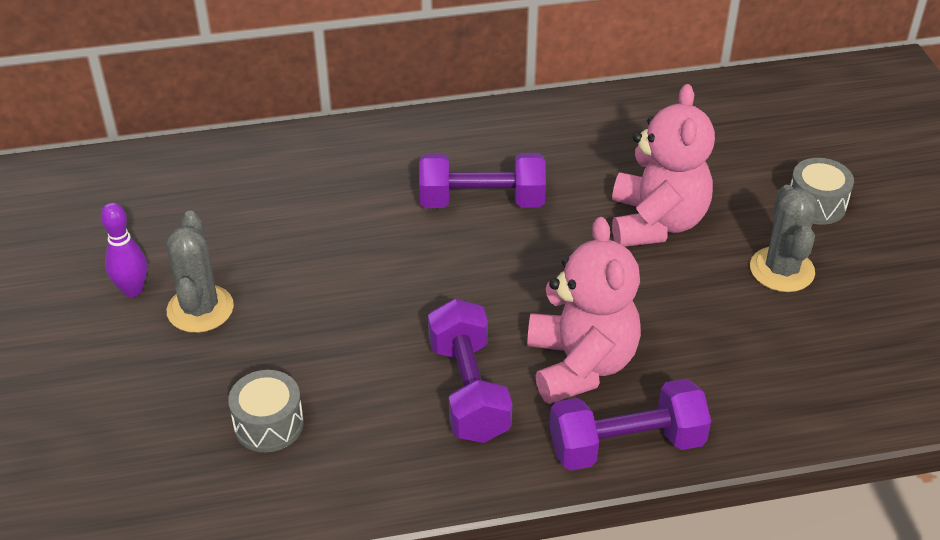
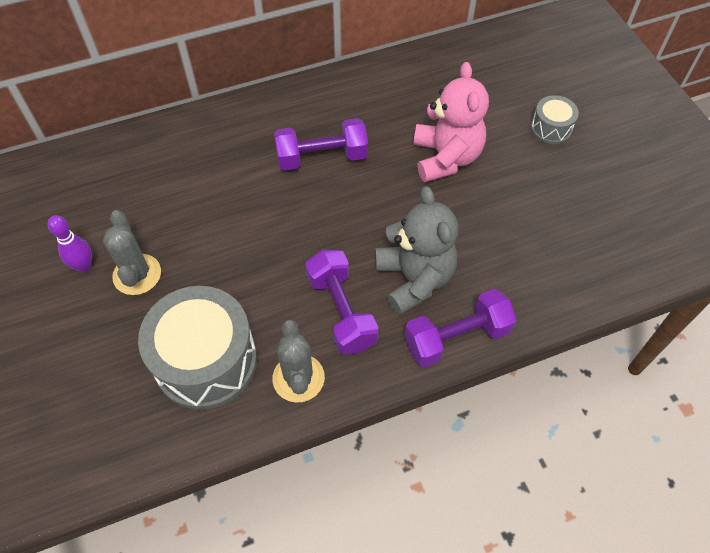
camera: 10 degrees left, 15 degrees up
(268, 424) = (206, 361): grey drum -> grey drum, size x2.05
(580, 364) = (414, 279): pink teddy bear -> grey teddy bear
(782, 270) = (537, 184): grey cactus -> grey cactus (298, 378)

